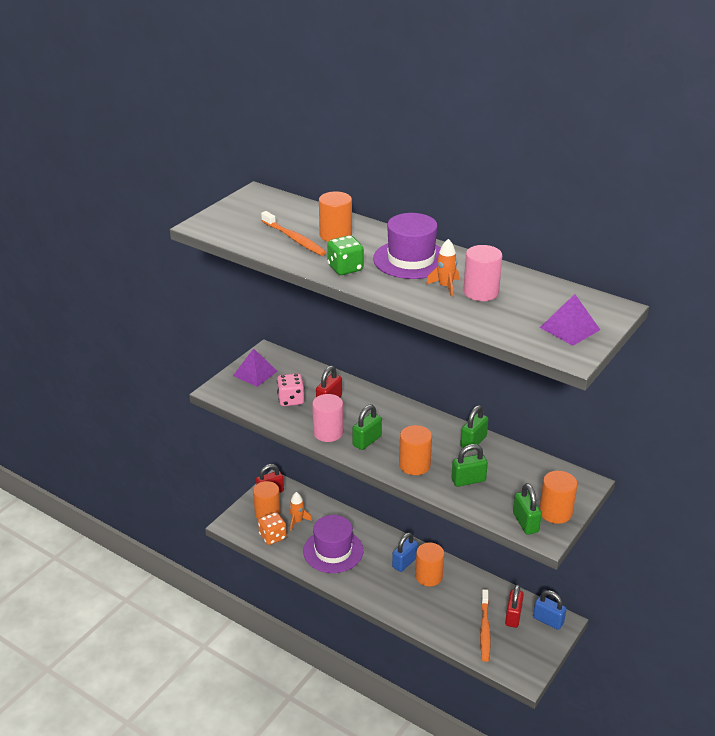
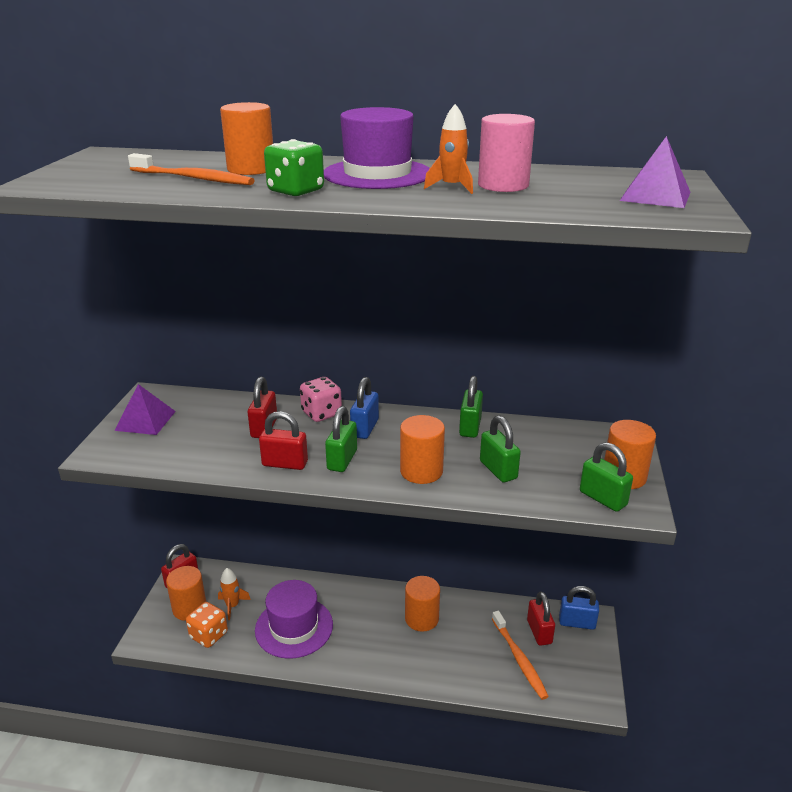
camera: 25 degrees left, 5 degrees down
(291, 400) = (212, 439): pink dice -> pink dice (321, 413)
(328, 432) = (285, 464): pink cylinder -> red padlock
(404, 562) = (386, 612): blue padlock -> blue padlock (365, 428)
(468, 480) = (498, 470): green padlock -> green padlock turned 75 degrees counterclockwise

